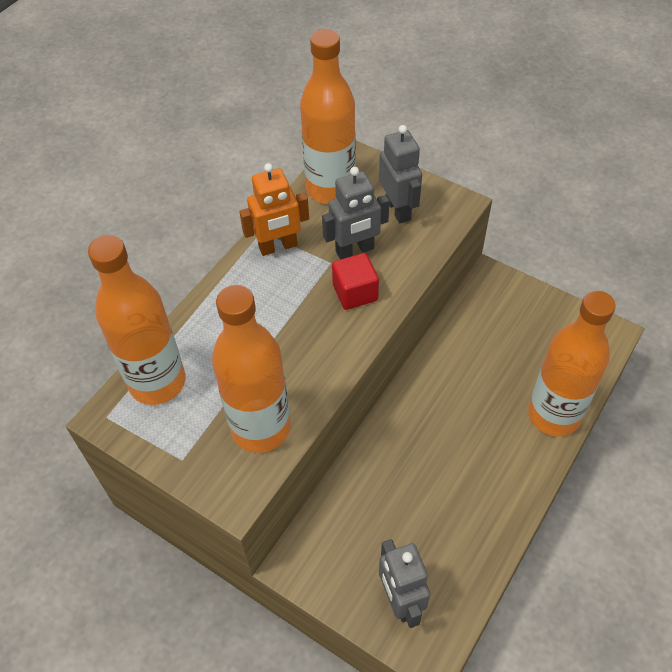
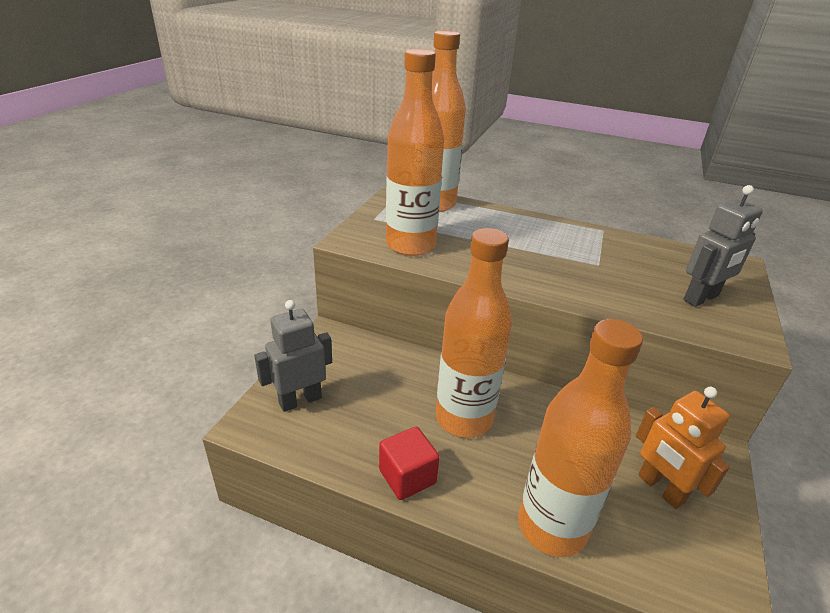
camera: 75 degrees right, 20 degrees down
(278, 247) = (594, 238): orange robot -> orange robot (660, 489)
(330, 189) = (685, 258): orange bottle -> orange bottle (463, 418)
(355, 250) = (624, 276): grey robot -> none
(355, 292) = (574, 279): red cube -> red cube (407, 476)

